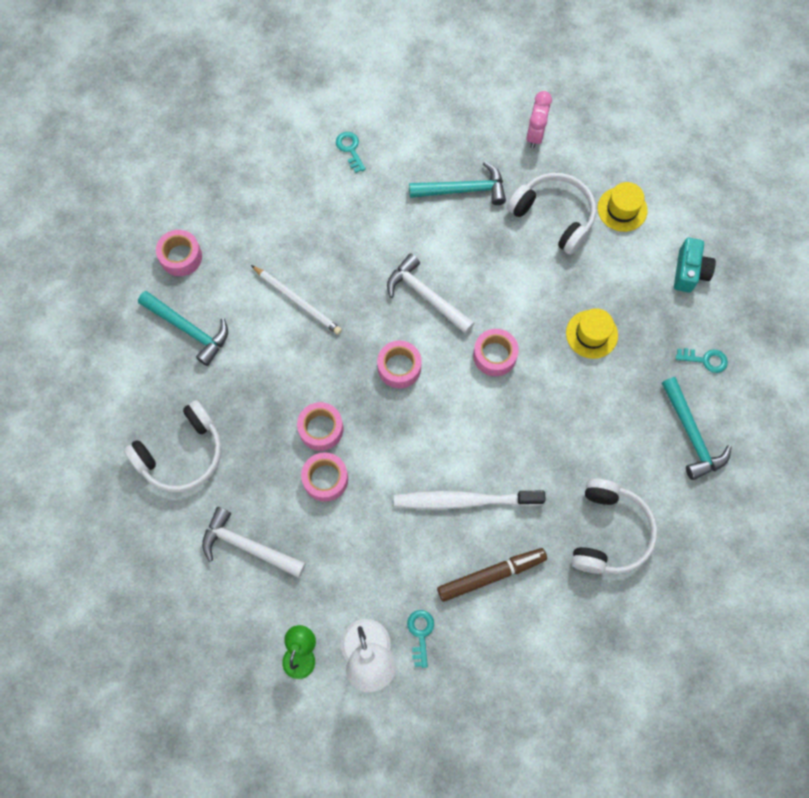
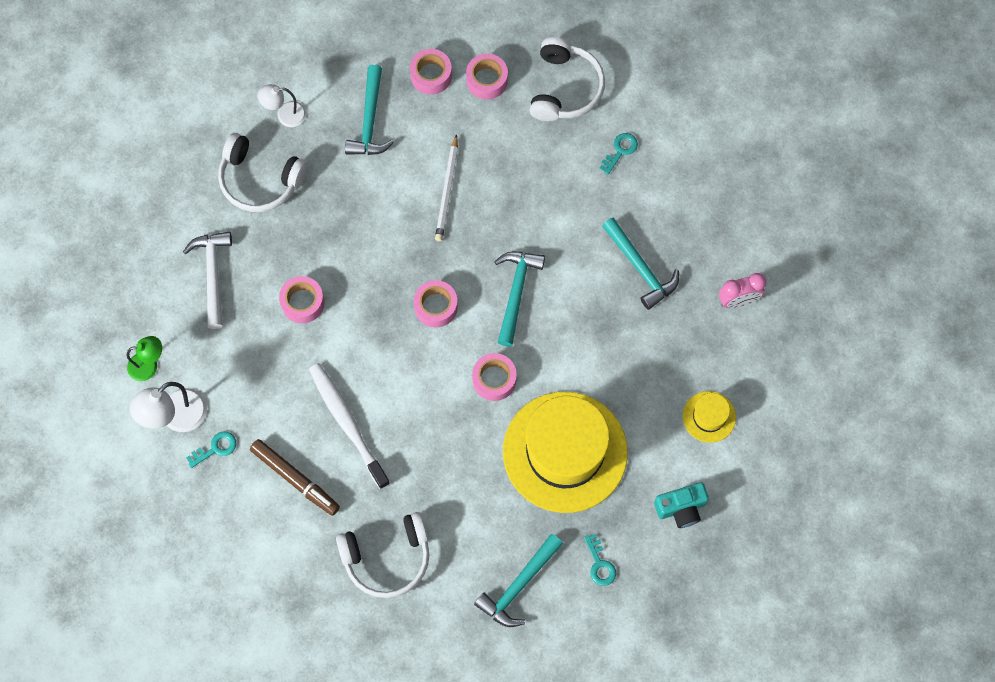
camera: 60 degrees right, 0 degrees up
(133, 398) = (285, 115): none -> white lamp
(321, 429) = (344, 274): pink tape -> pink tape (487, 80)
(426, 296) = (516, 293): white hammer -> turquoise hammer
(554, 216) = (663, 360): white headphones -> white headphones (565, 88)
(591, 334) = (565, 452): yellow hat -> yellow hat, size x2.33

